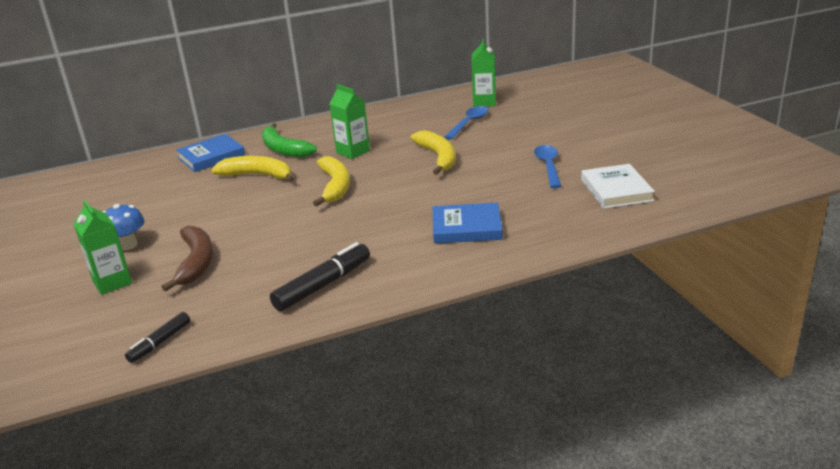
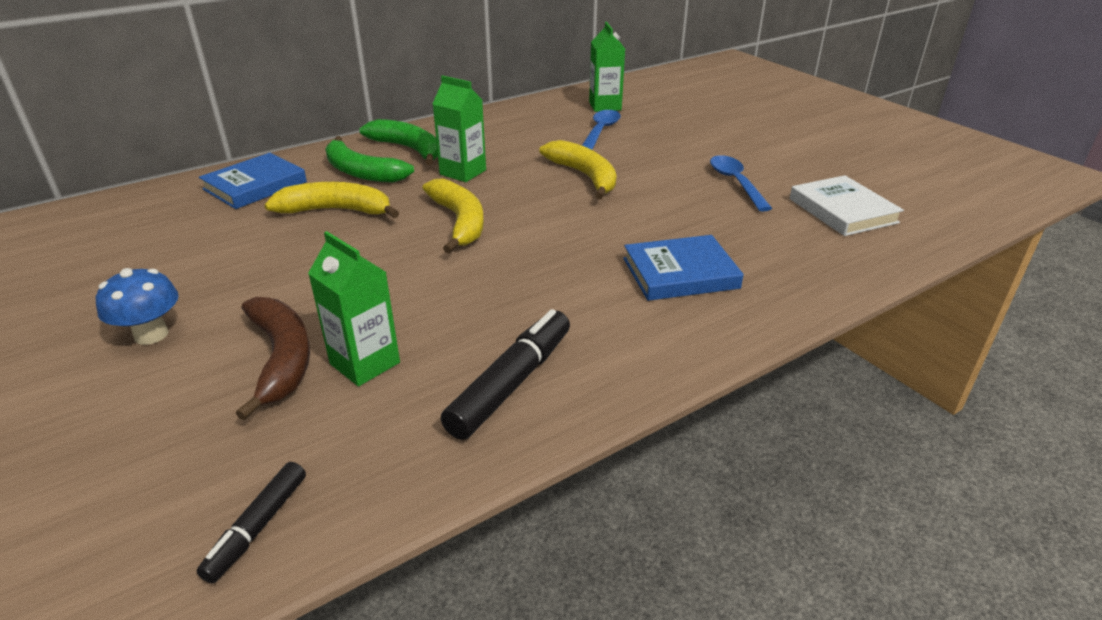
camera: 15 degrees left, 5 degrees up
(112, 282) = (136, 407): green carton -> green carton (365, 363)
(322, 133) = (409, 149): none -> green banana

